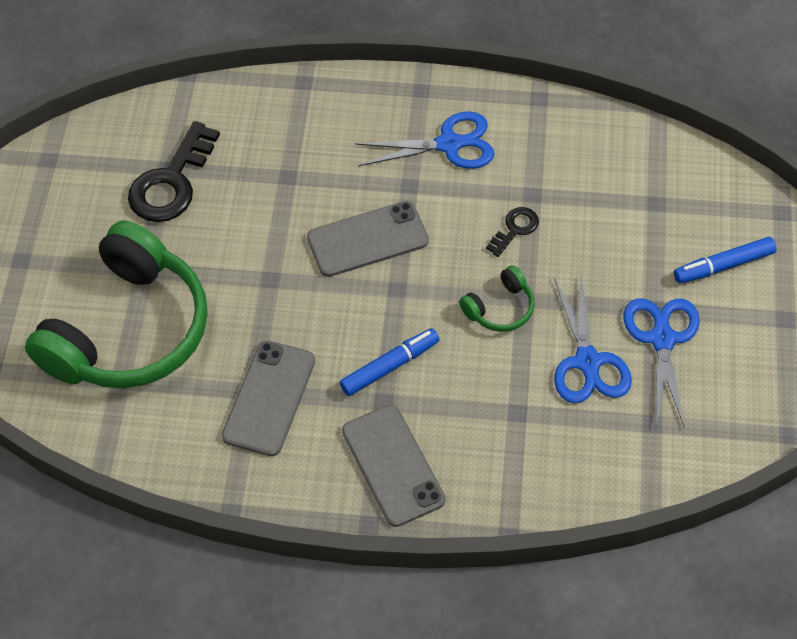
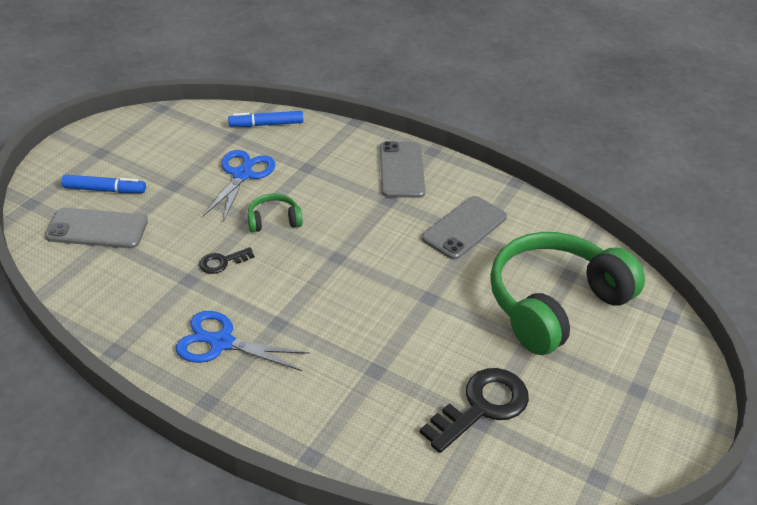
camera: 160 degrees left, 15 degrees down
(368, 239) = (337, 297): grey phone -> grey phone (97, 229)
(390, 366) = (372, 216): blue marker -> blue marker (266, 124)
(662, 339) = (185, 169): blue scissors -> none

